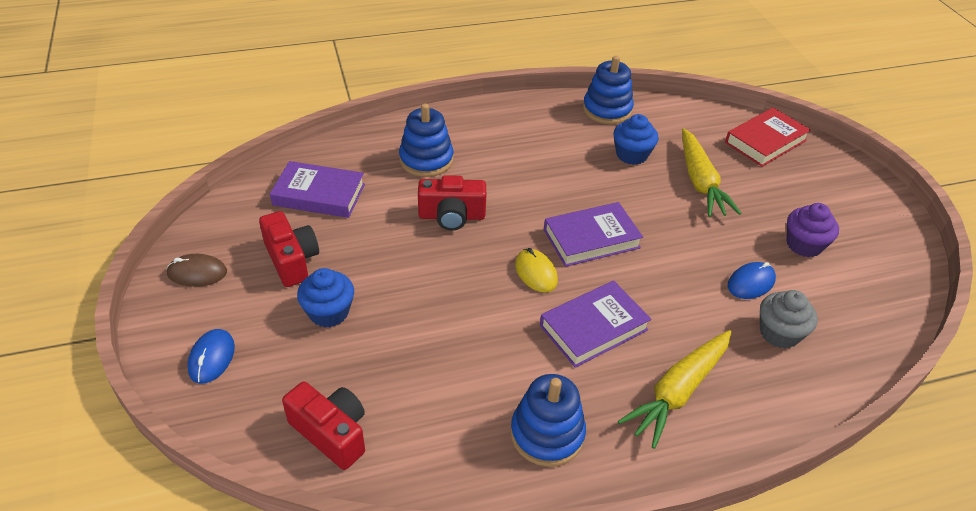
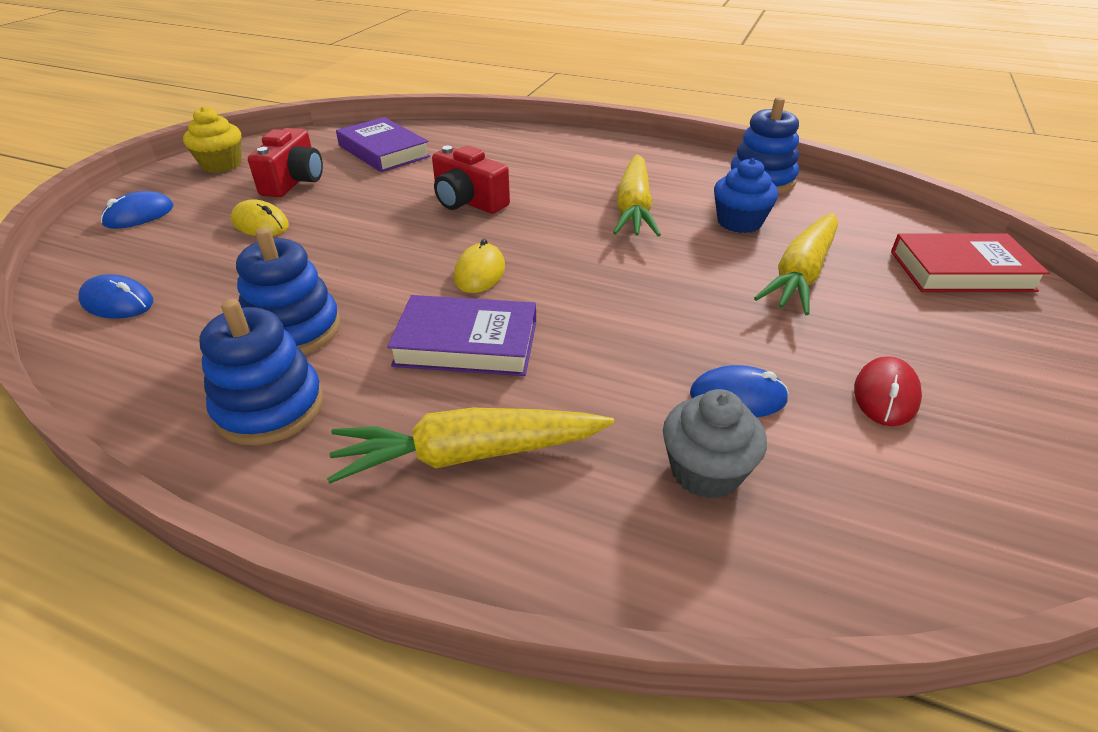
camera: 40 degrees right, 5 degrees down
(197, 273) = (222, 165): brown mouse -> yellow cupcake
(329, 312) = (260, 223): blue cupcake -> yellow mouse
(331, 433) = (118, 302): red camera -> blue mouse
(426, 160) = (509, 158): blue stacking toy -> blue stacking toy (294, 330)
(561, 170) = (634, 208): none -> yellow carrot
(591, 239) = (583, 270): purple book -> none
(804, 245) = (885, 395): purple cupcake -> red mouse

